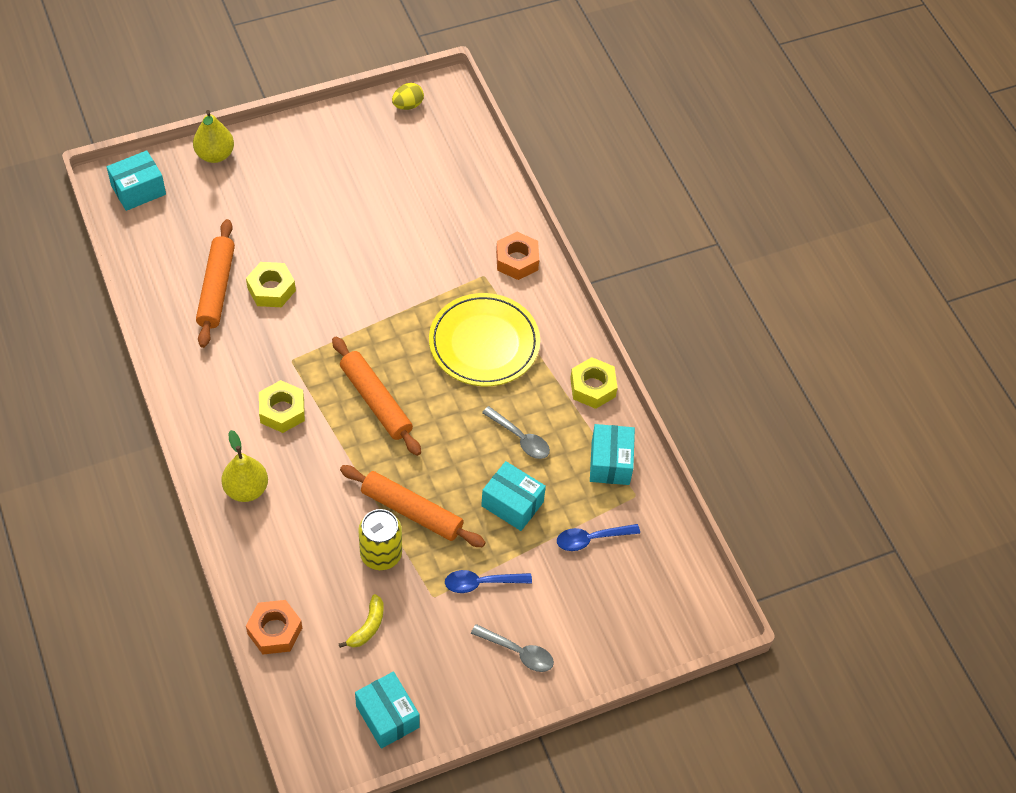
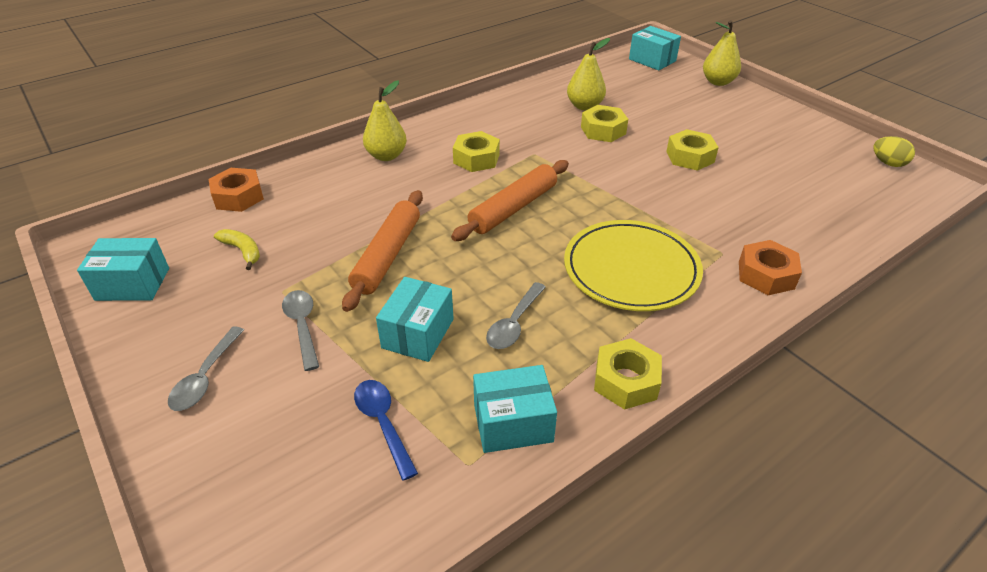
camera: 80 degrees right, 15 degrees down
(216, 288) = (584, 106): orange rolling pin -> yellow pear
(345, 239) = (690, 157): none -> yellow nut
(367, 627) = (243, 251): yellow banana -> yellow banana turned 150 degrees counterclockwise
(381, 554) = (330, 244): yellow can -> none
(387, 716) = (132, 284): turquoise box -> turquoise box turned 45 degrees clockwise
(481, 583) = (302, 326): blue spoon -> grey spoon

